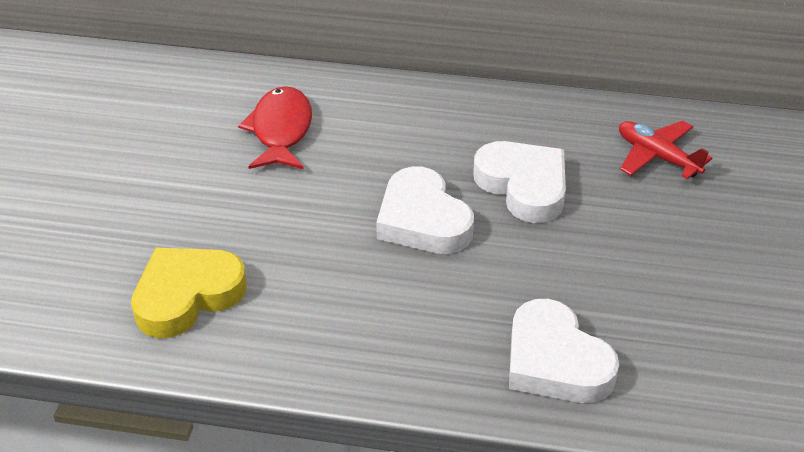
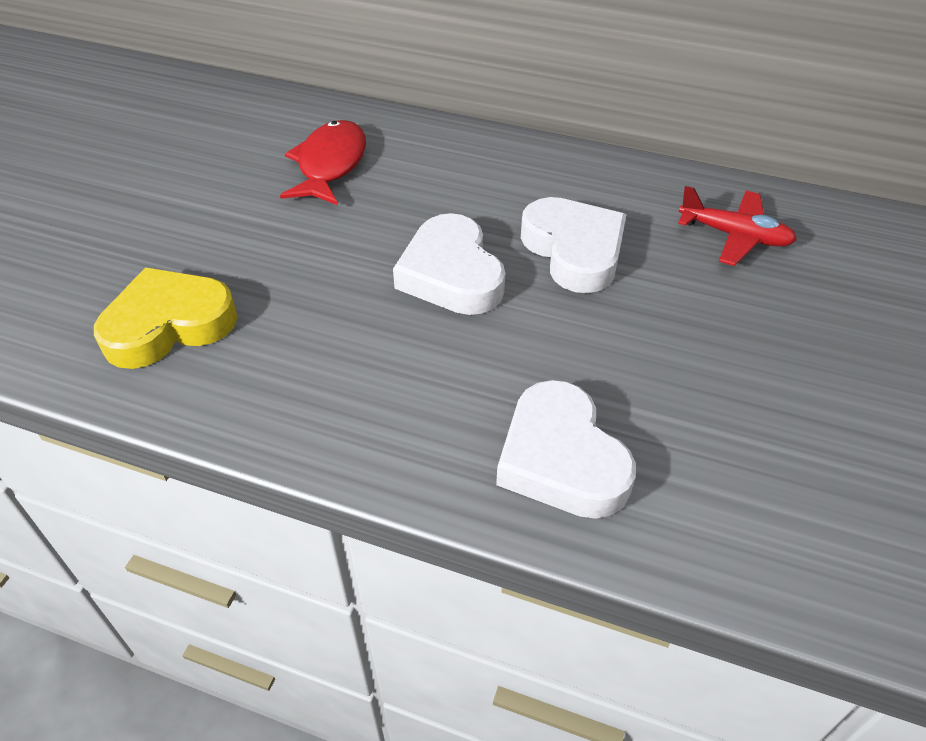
camera: 10 degrees right, 5 degrees up
(657, 157) = (734, 236): red plane -> red plane turned 150 degrees clockwise

